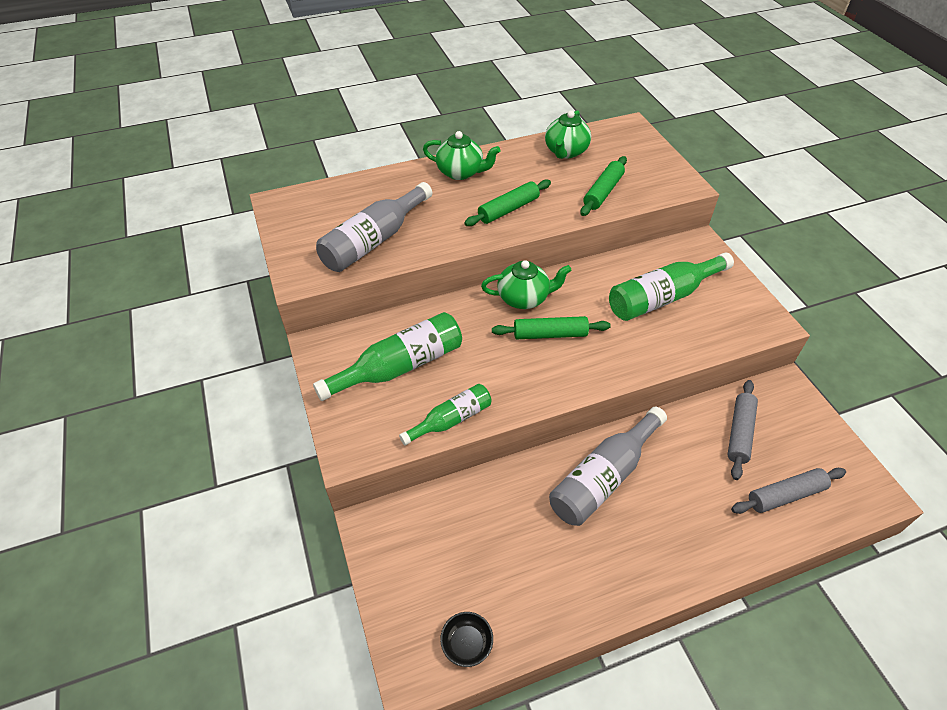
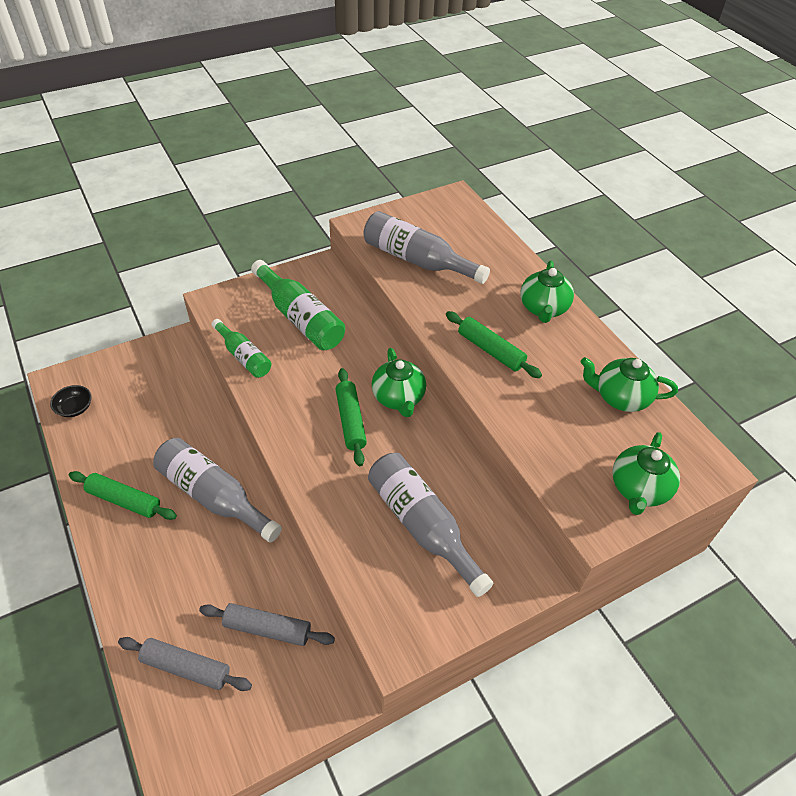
camera: 80 degrees right, 0 degrees up
(603, 192) = (550, 434): green rolling pin -> green rolling pin (124, 500)
(651, 160) = (638, 489): none -> green teapot
(662, 297) = (422, 525): green bottle -> grey bottle
(785, 495) = (186, 667): grey rolling pin -> grey rolling pin turned 45 degrees counterclockwise

